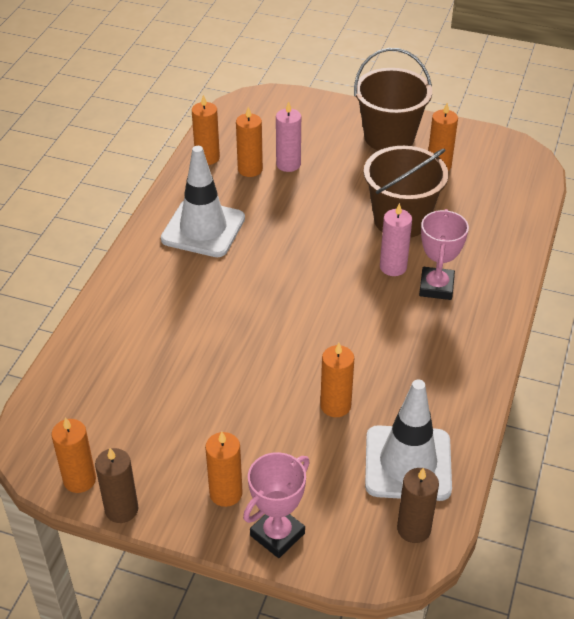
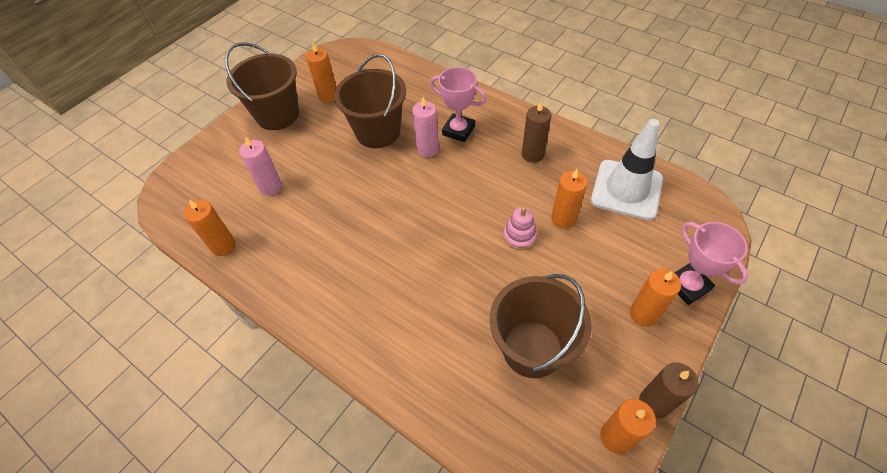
camera: 70 degrees left, 10 degrees up
(158, 402) = (532, 348): none -> brown bucket
(203, 229) = (322, 269): white traffic cone -> none
(250, 169) = (260, 216): orange candle -> none
(295, 370) = (519, 236): none -> pink stacking toy
(414, 529) = (685, 201): brown candle -> brown candle (532, 154)

